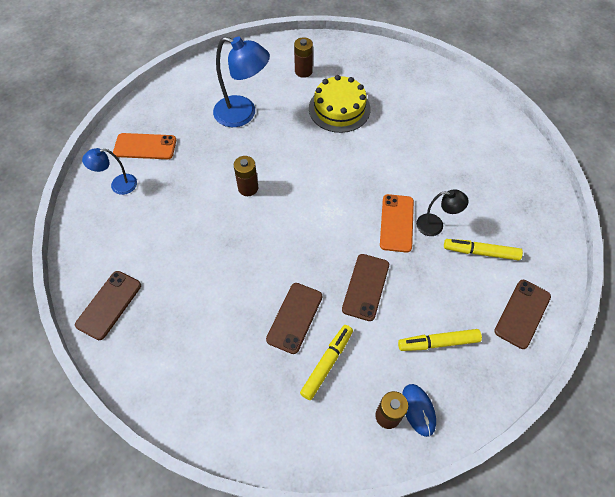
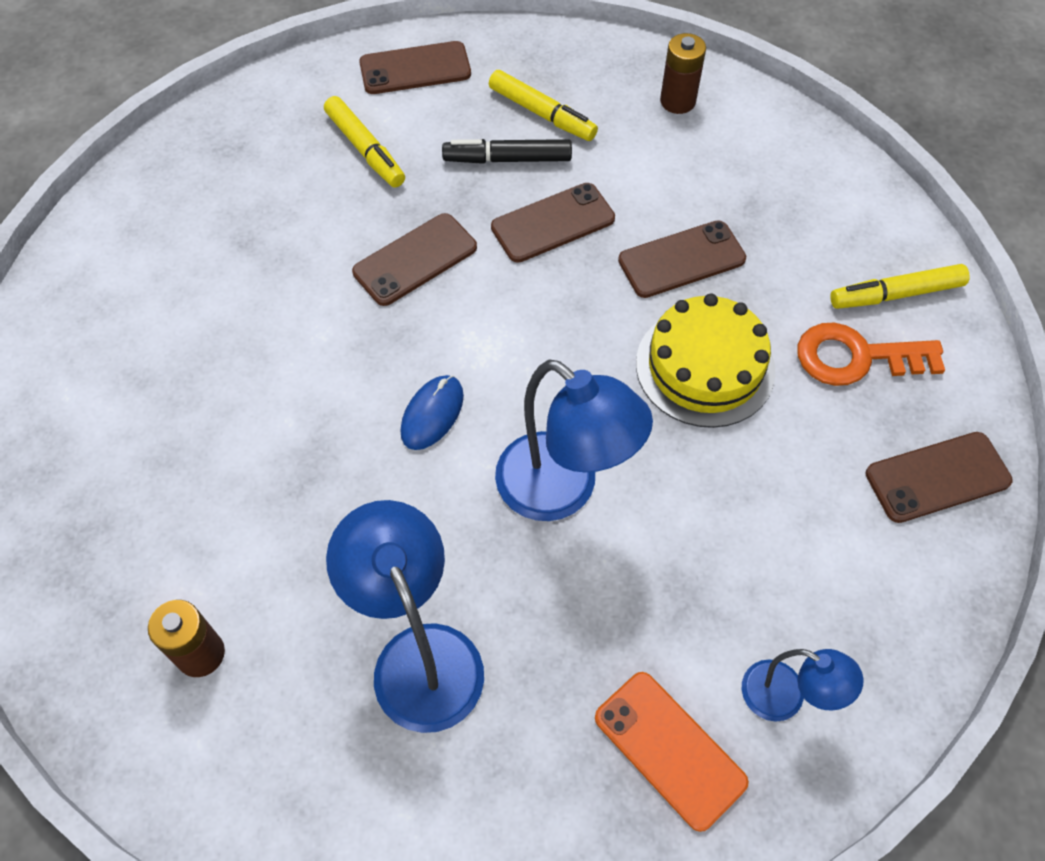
camera: 135 degrees left, 0 degrees up
(179, 334) = (856, 357): none -> orange key
(248, 188) = (563, 490): brown battery -> blue lamp
(327, 363) = (693, 188): yellow marker -> yellow marker (896, 294)
(339, 108) = (250, 506): yellow cake -> yellow cake (705, 367)
(396, 223) = (415, 260): orange phone -> brown phone
(418, 410) = (639, 83): blue mouse -> blue mouse (432, 414)
(421, 302) = (508, 159): none -> black marker
(435, 225) = (372, 217): black lamp -> none

